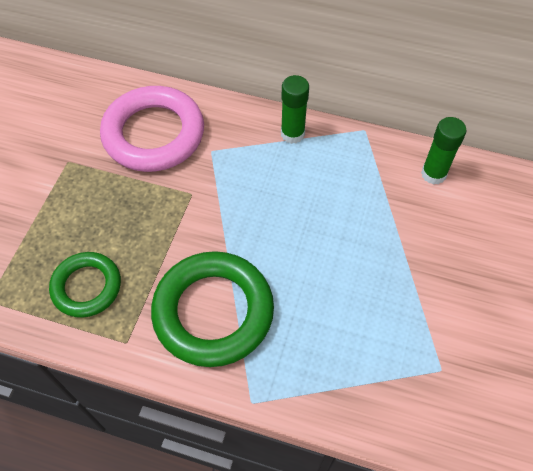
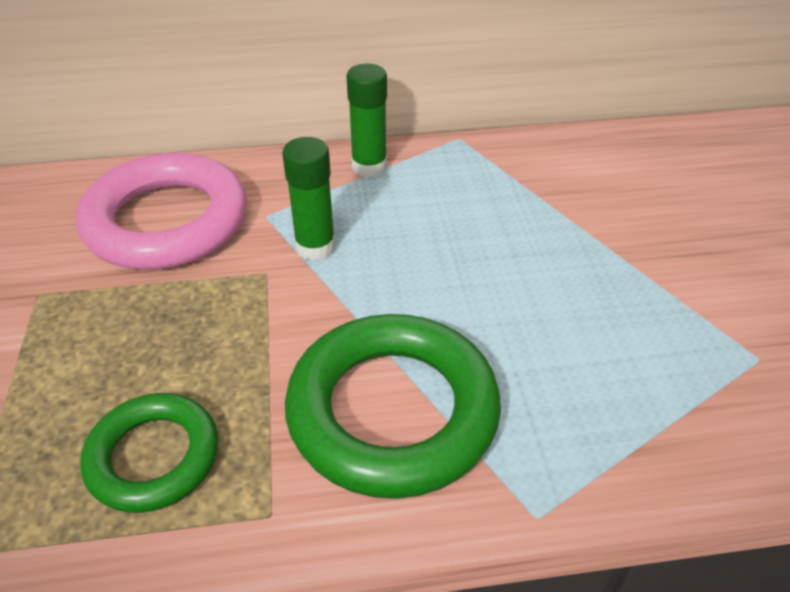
camera: 25 degrees left, 15 degrees down
(433, 174) = (574, 156): green glue stick -> green glue stick (315, 247)

